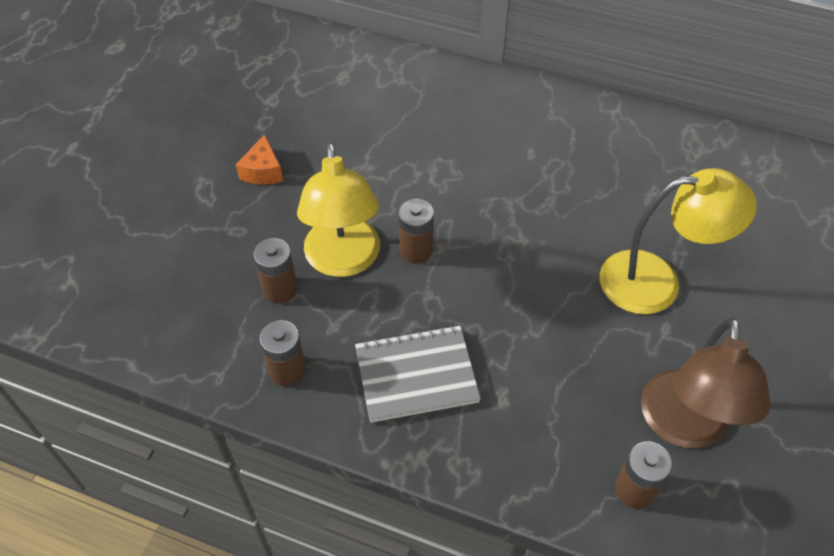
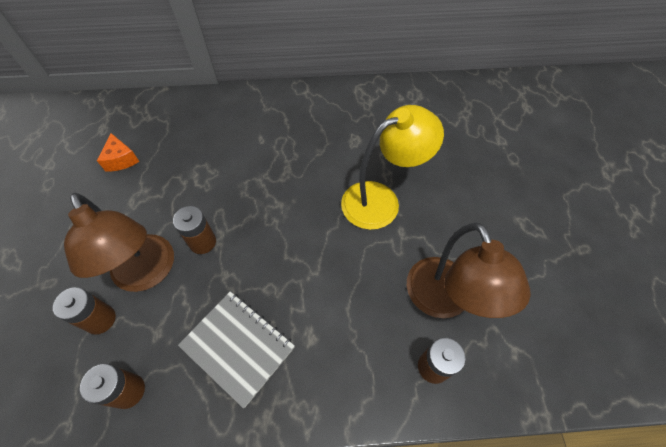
camera: 25 degrees left, 5 degrees up
(263, 171) = (57, 224): orange cheese -> orange cheese (121, 160)
(343, 261) = (148, 274): yellow lamp -> brown lamp
(416, 375) = (238, 346): grey notebook -> grey notebook turned 75 degrees clockwise

